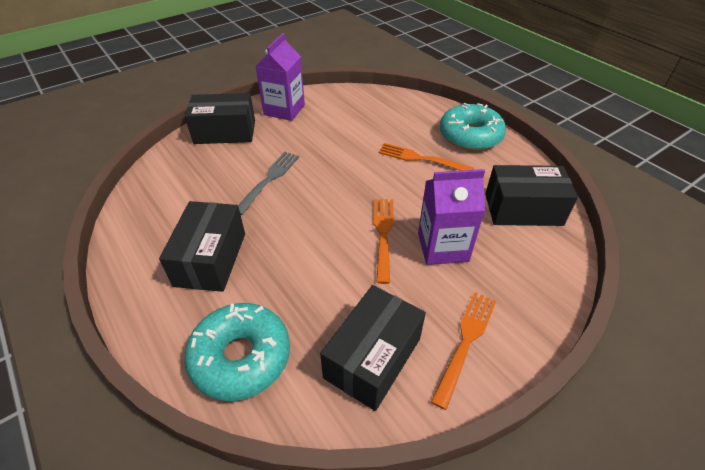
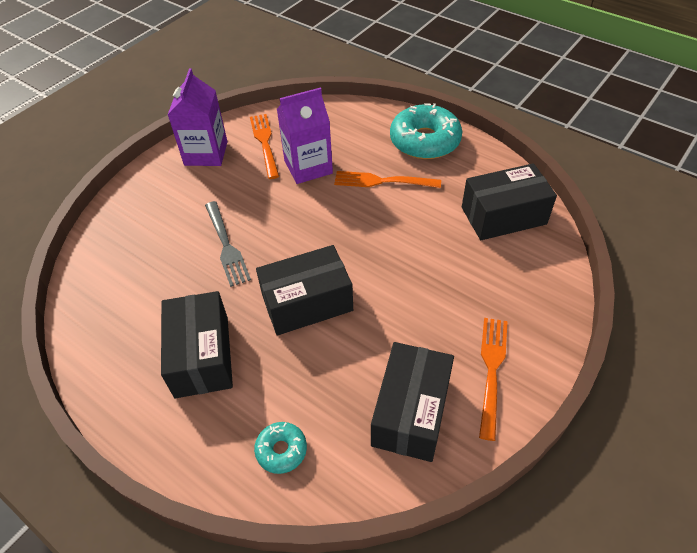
camera: 15 degrees left, 5 degrees up
(225, 132) = (147, 198): black box -> black box (307, 303)
(241, 357) = (281, 450): turquoise donut -> turquoise donut, size x0.50
(269, 179) = (226, 246): grey fork -> grey fork turned 150 degrees clockwise
(383, 234) = (374, 279): orange fork -> orange fork (264, 143)
(442, 247) = (438, 278): purple carton -> purple carton (308, 167)

